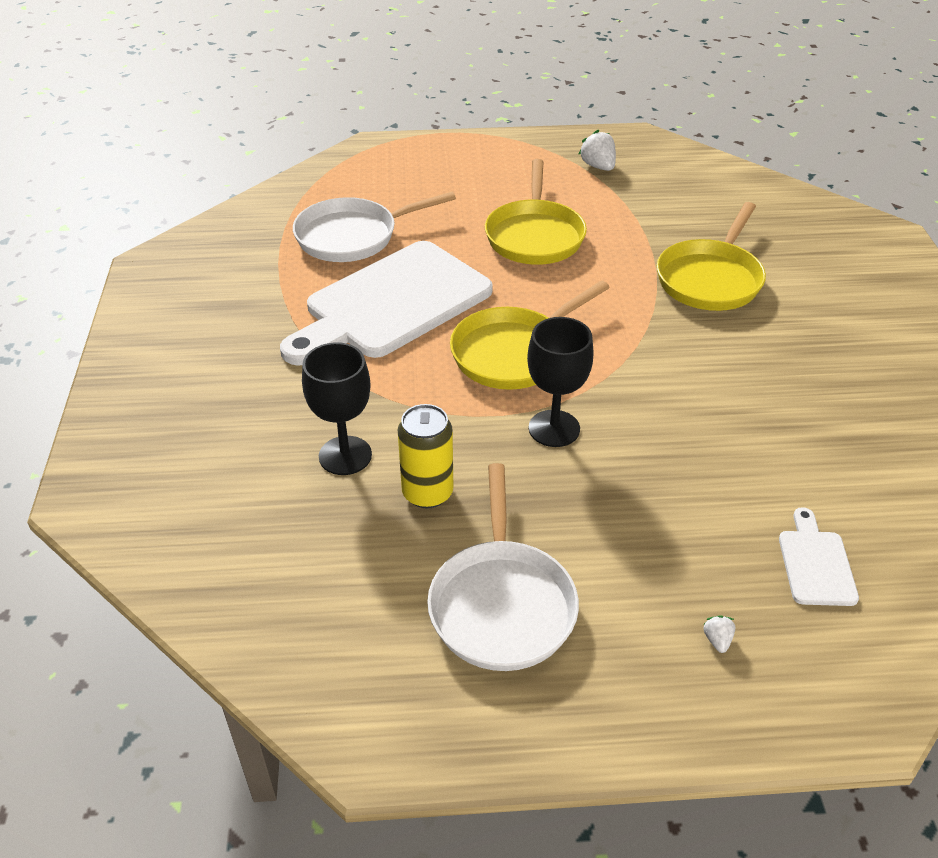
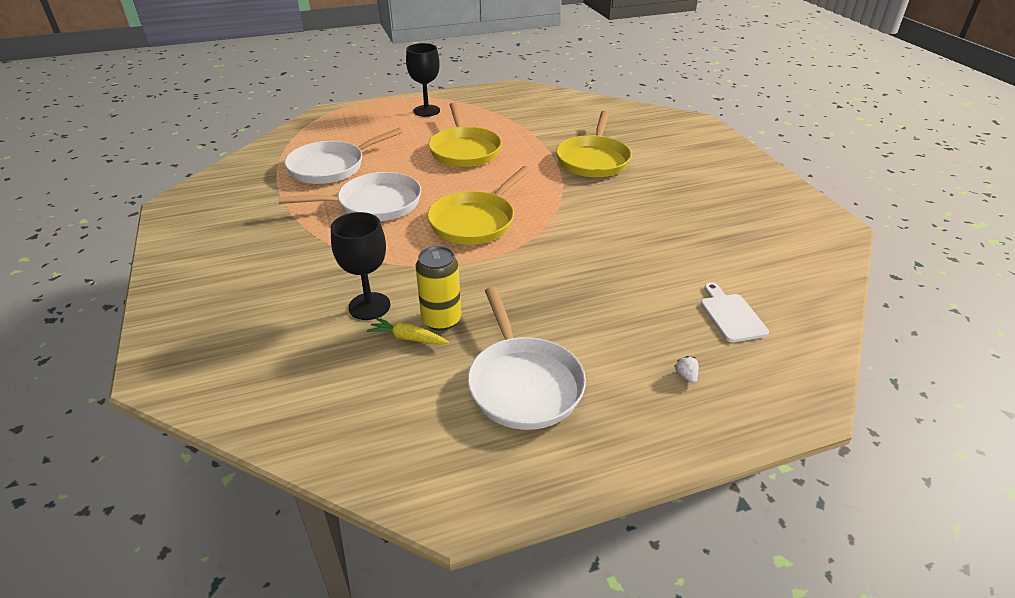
camera: 15 degrees left, 5 degrees down
(379, 510) = (408, 338): none -> yellow carrot
(391, 304) = (374, 204): white cutting board -> white pan
(554, 428) = (520, 263): black goblet -> black goblet (426, 111)
(598, 166) = (493, 106): white strawberry -> none

